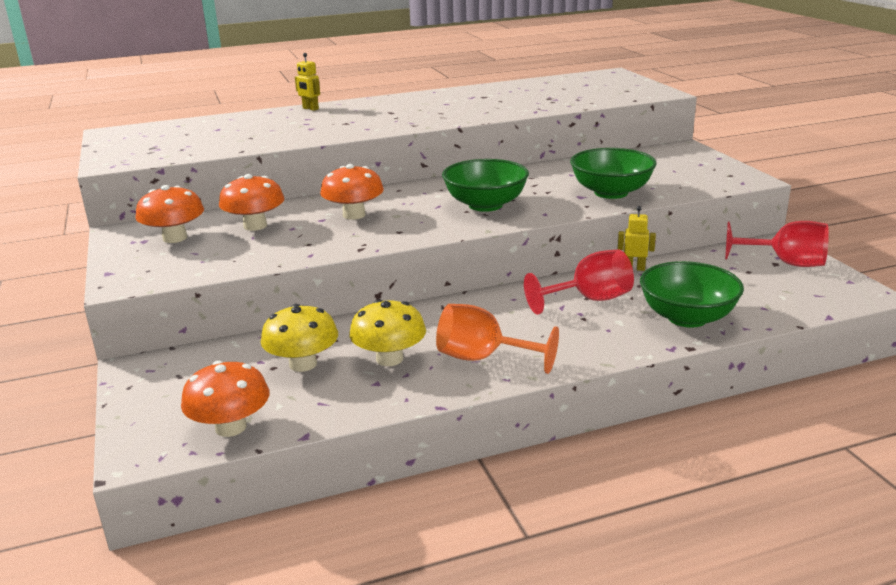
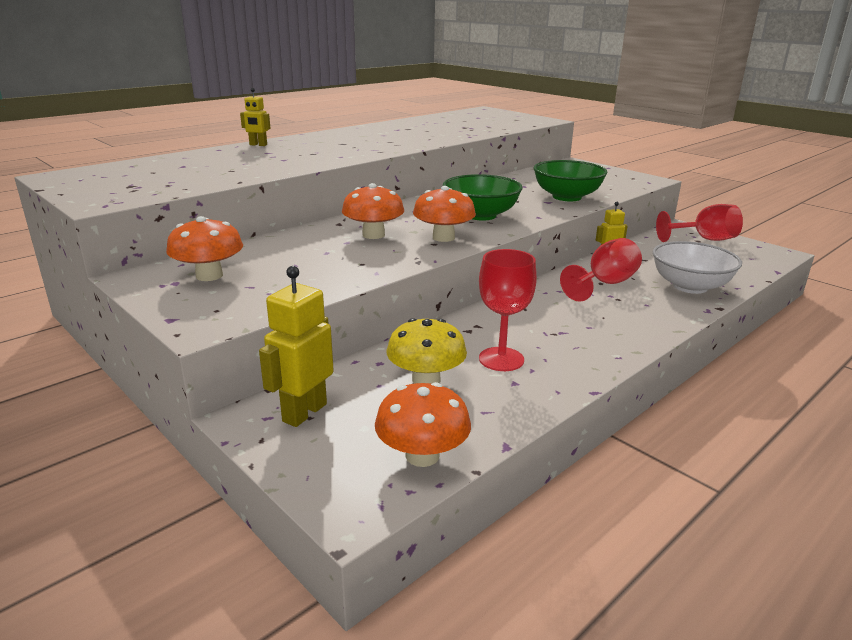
camera: 25 degrees left, 0 degrees up
(179, 372) = (304, 412): none -> yellow robot
(255, 226) = (285, 255): orange mushroom -> orange mushroom (443, 237)
(389, 359) = (501, 359): yellow mushroom -> red goblet
(483, 358) = (580, 344): orange goblet -> none
(687, 317) = (690, 286): green bowl -> white bowl

